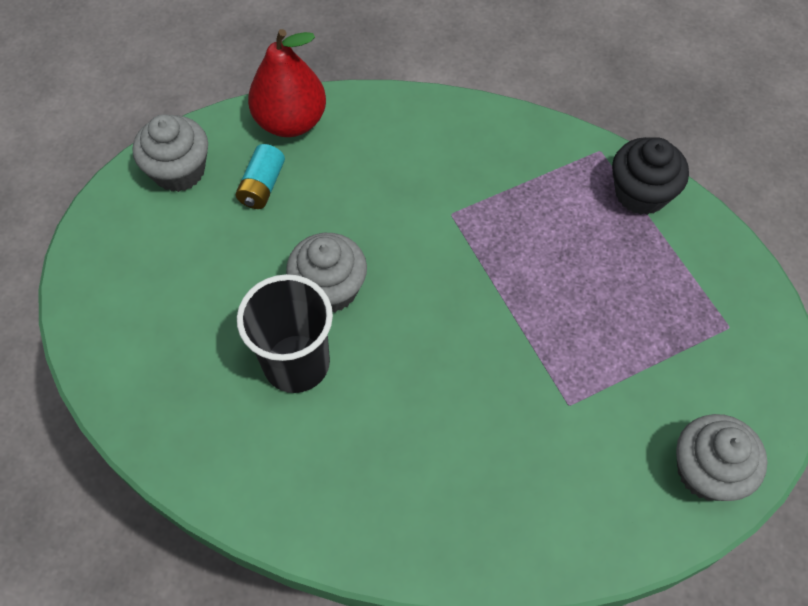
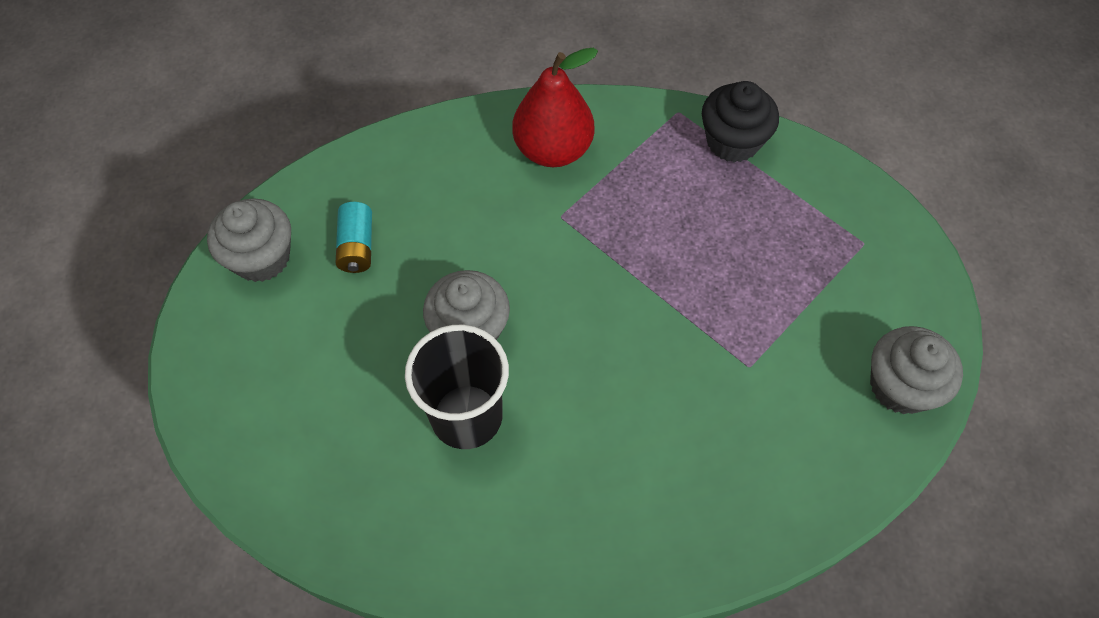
camera: 20 degrees left, 0 degrees up
(290, 121) = (360, 172): red pear -> red pear (553, 150)

